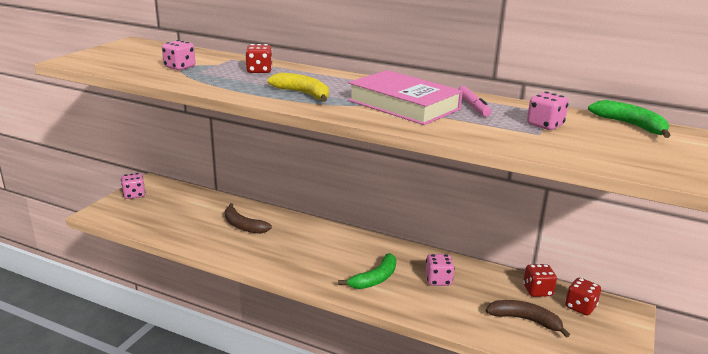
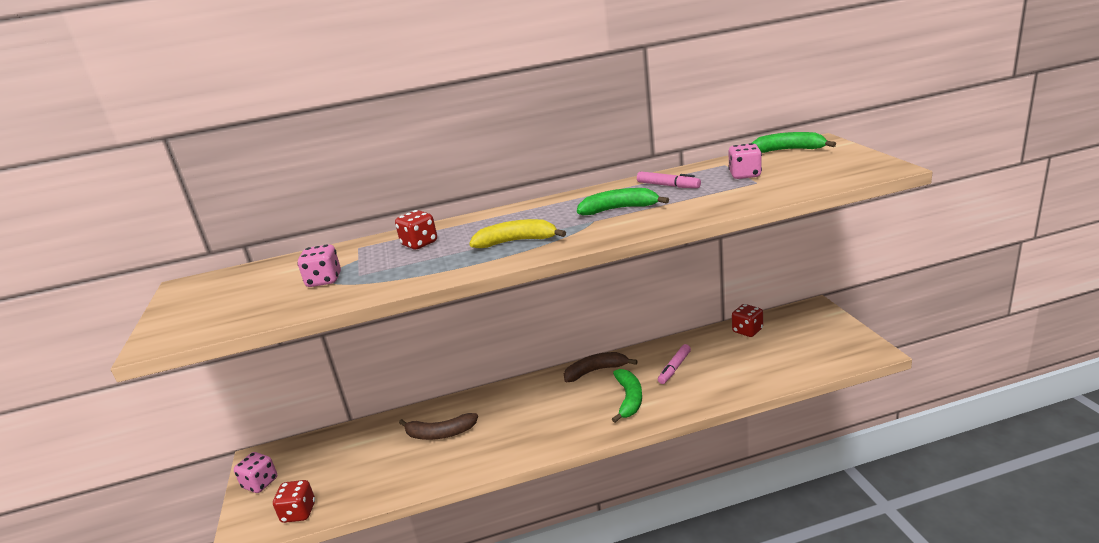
camera: 35 degrees left, 0 degrees up
(403, 105) = (619, 209): pink book -> green banana
(438, 280) = (674, 368): pink dice -> pink marker
(525, 320) = (772, 356): brown banana -> brown banana (595, 371)
(580, 307) = (787, 324): red dice -> red dice (299, 512)

